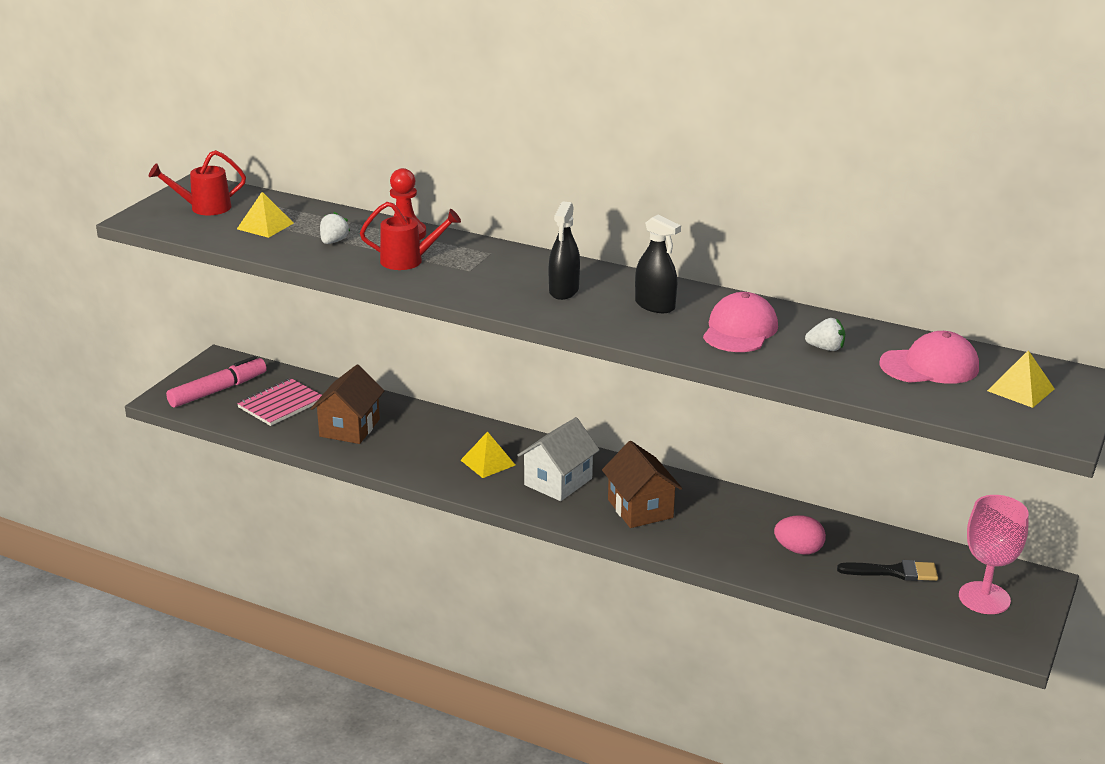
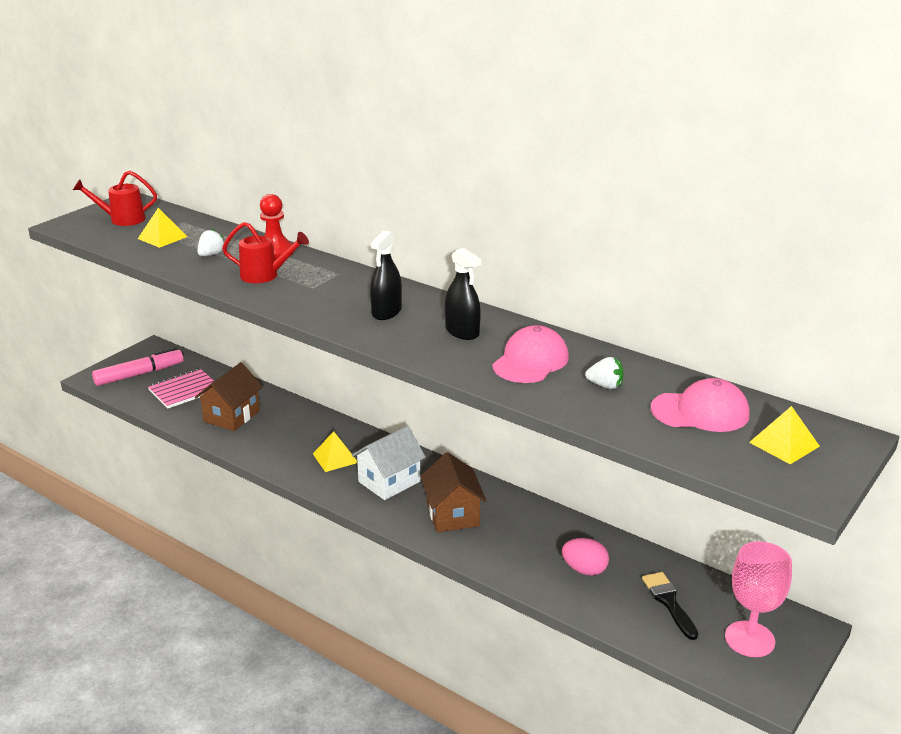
camera: 10 degrees right, 0 degrees up
(894, 572) = (669, 602): black brush -> black brush turned 120 degrees counterclockwise

